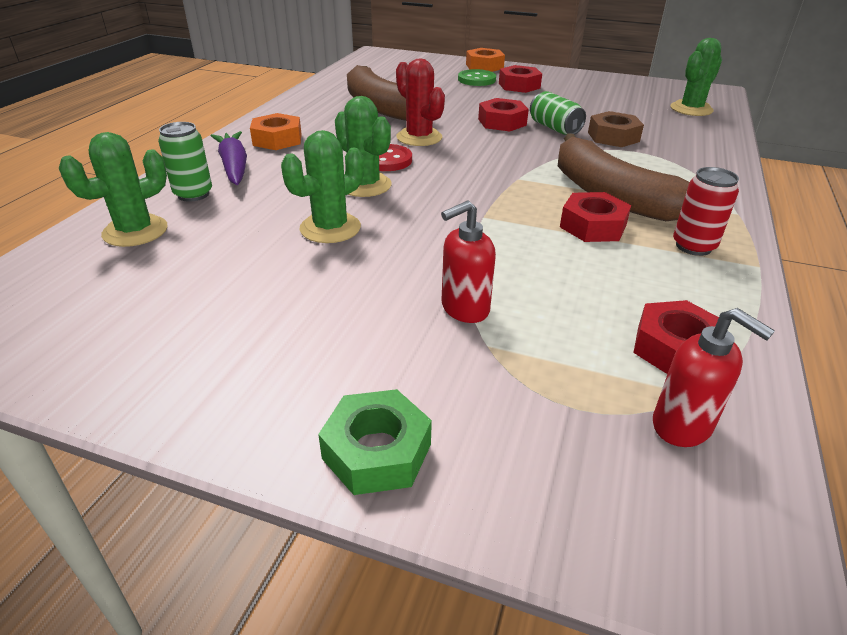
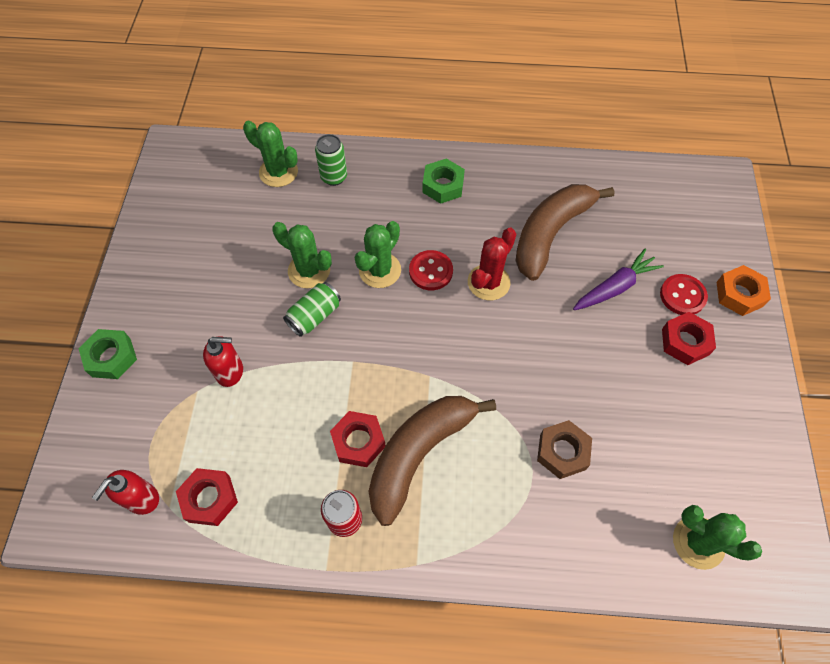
camera: 75 degrees right, 25 degrees up
(234, 166) = (384, 180): purple carrot -> purple carrot (615, 287)
(277, 139) = (443, 185): orange nut -> green nut
(464, 309) = (230, 372): red soap dispenser -> red soap dispenser turned 135 degrees clockwise
(476, 80) = (682, 296): green button -> red button
(502, 122) = (558, 343): red nut -> none
(554, 128) = (563, 393): green can -> green can (314, 316)

